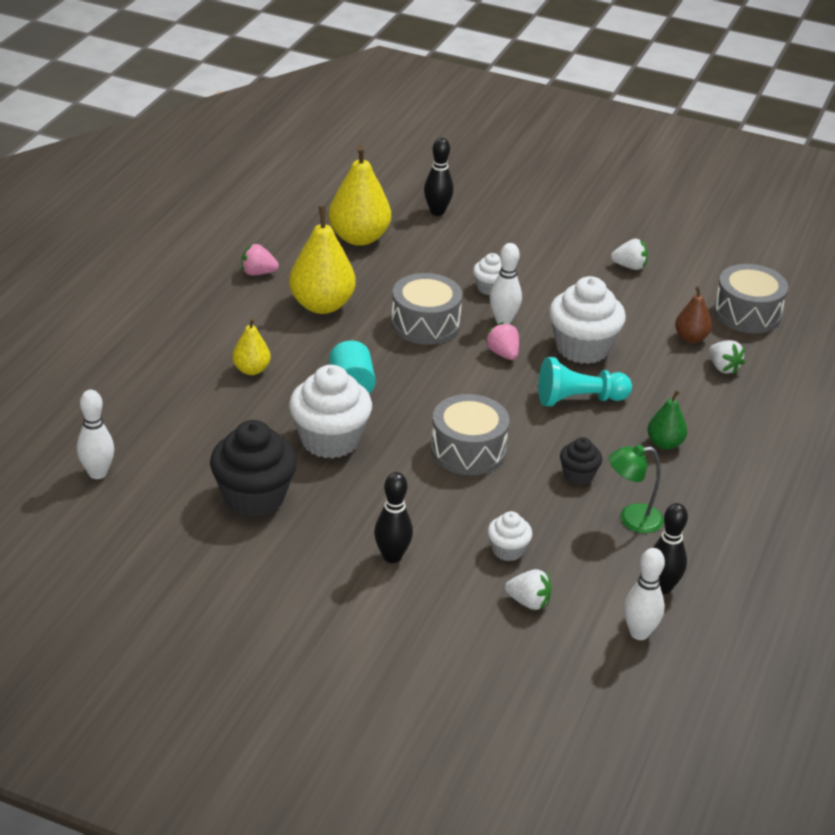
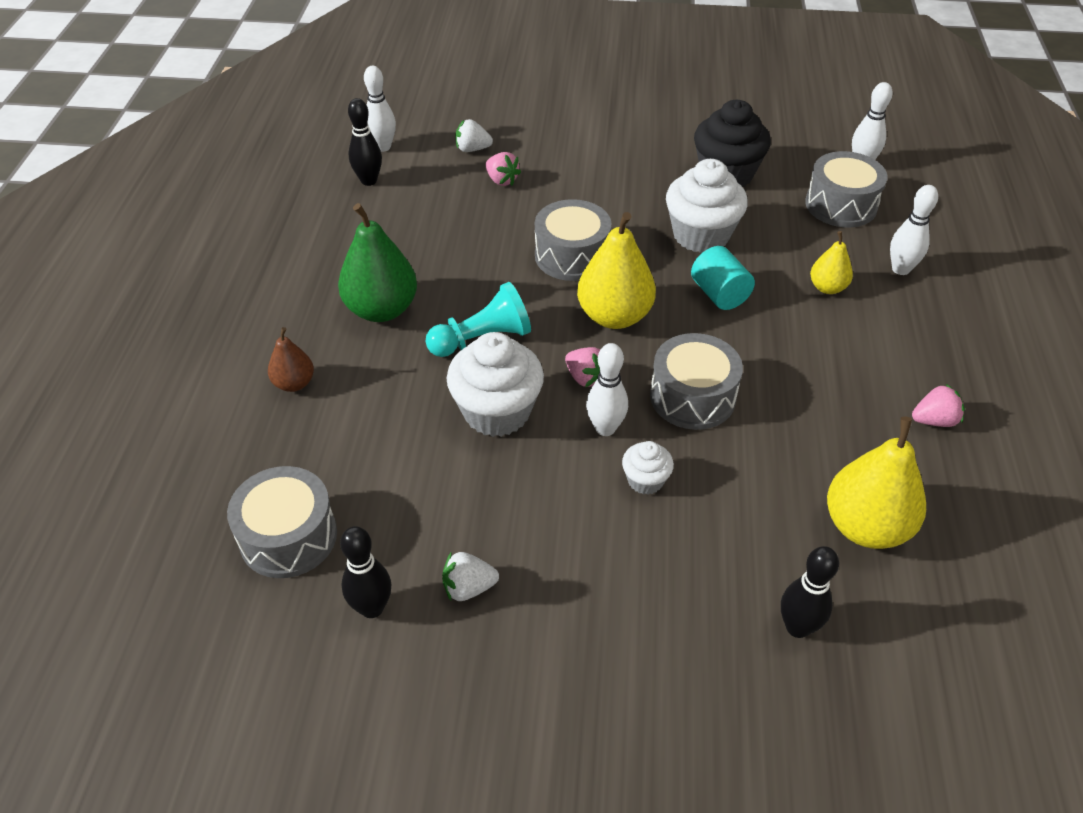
camera: 165 degrees right, 10 degrees up
(165, 436) = (841, 205): none -> grey drum
(171, 368) = (900, 269): none -> white bowling pin
(322, 305) = (824, 391): yellow pear -> yellow pear (614, 316)
(392, 556) = (590, 157): black bowling pin -> black bowling pin (372, 608)
(507, 550) = (502, 180): white cupcake -> pink strawberry
(578, 475) = (460, 256): black cupcake -> none
(631, 519) = (403, 228): green lamp -> none
(664, 443) = (381, 309): green pear -> green pear, size x1.84
(691, 338) = (365, 467): brown pear -> brown pear (294, 383)
(723, 367) = (321, 428): white strawberry -> none

